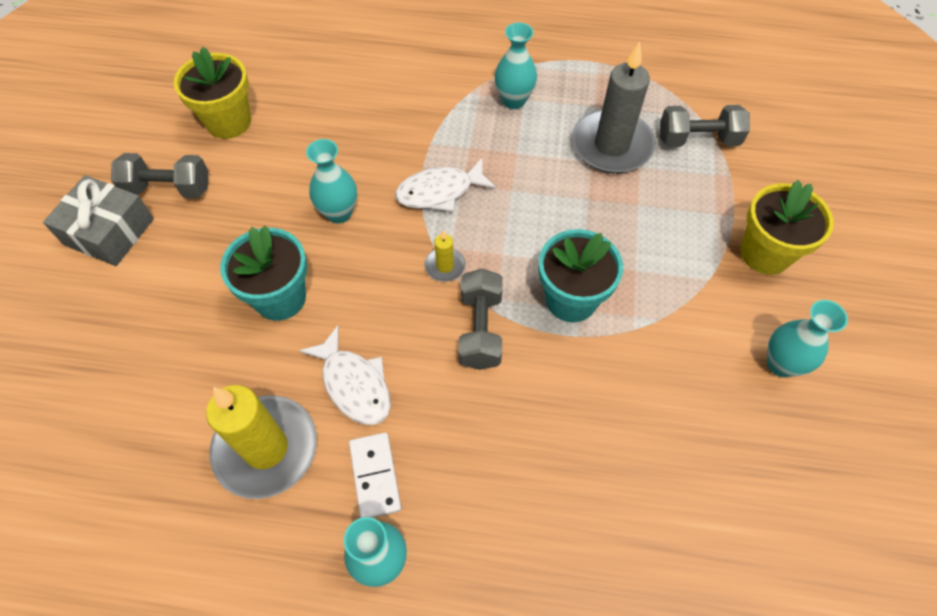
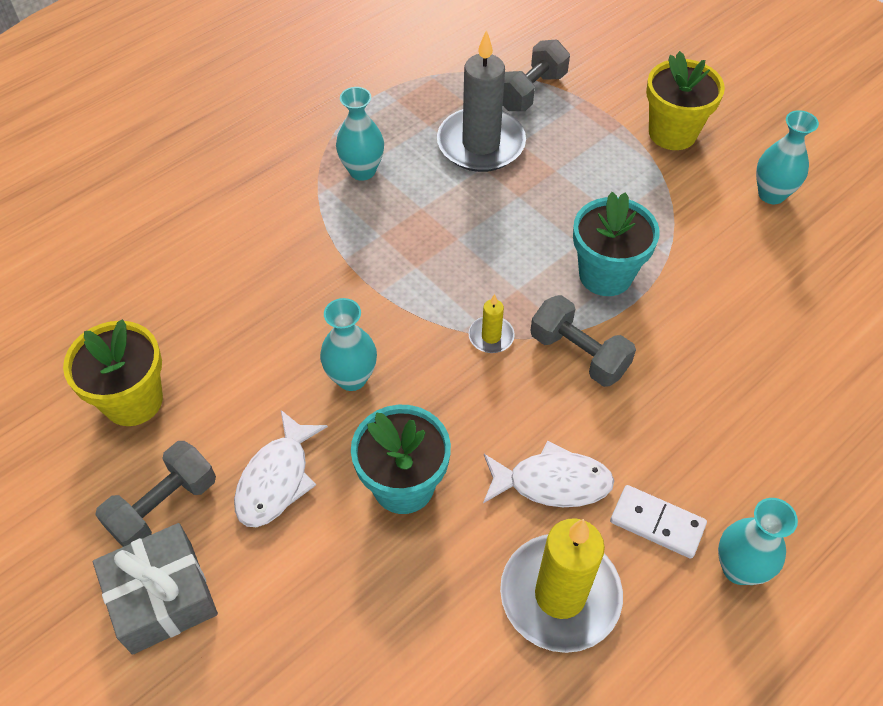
camera: 50 degrees left, 5 degrees down
(440, 192) = (407, 287): white fish -> white fish (276, 479)

